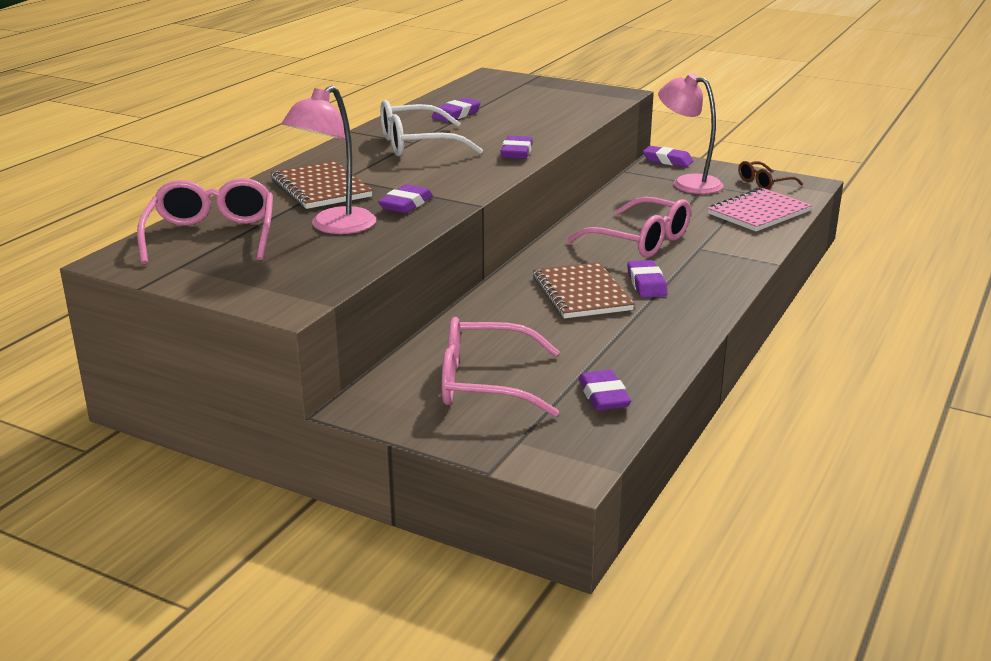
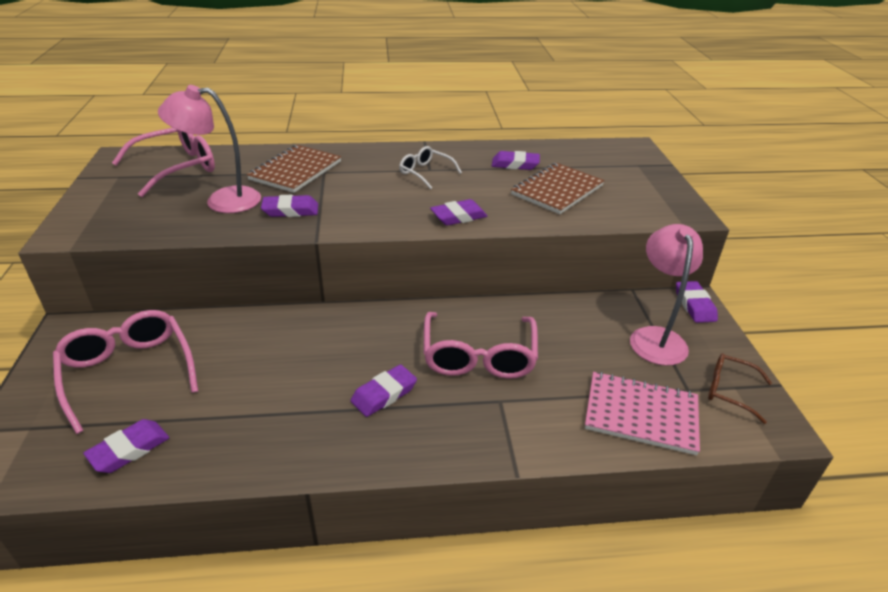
camera: 55 degrees right, 10 degrees up
(417, 144) = (425, 173): white glasses -> white glasses, size x0.57
(581, 293) = (332, 362): brown notebook -> brown notebook (557, 190)

